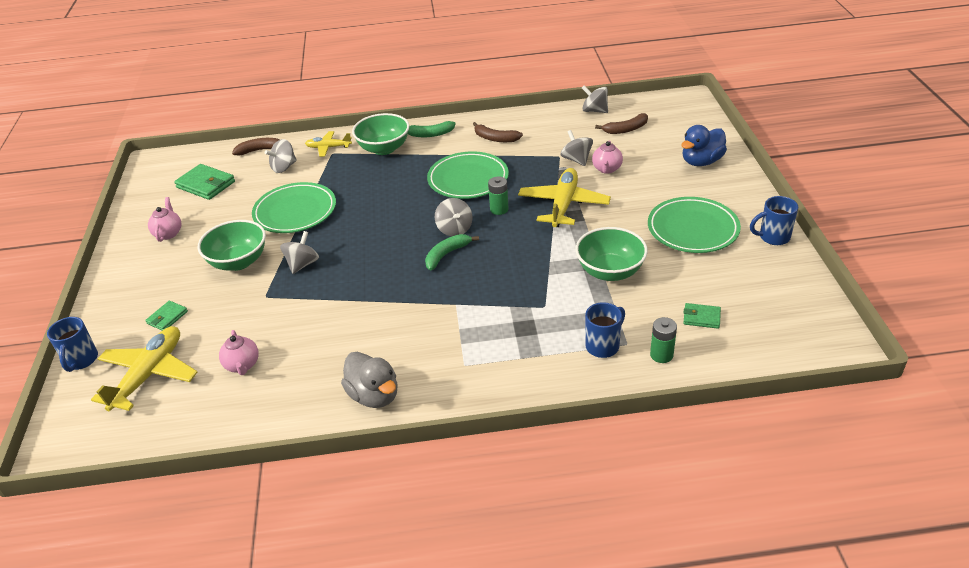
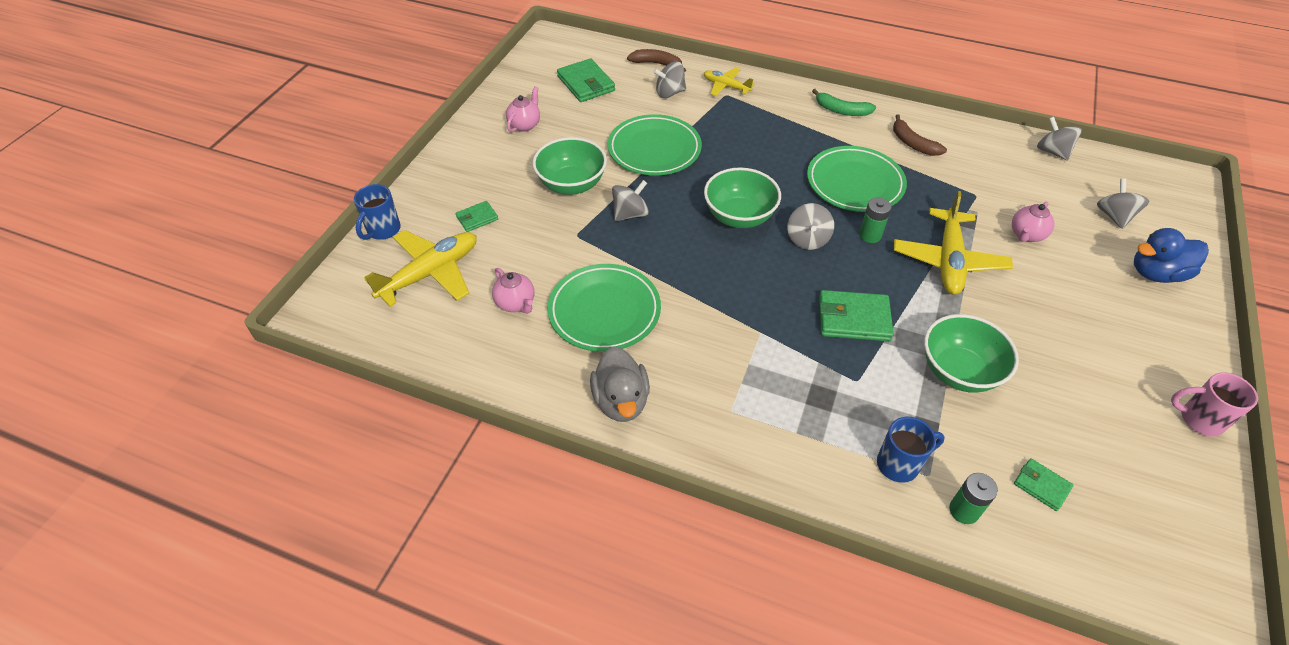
camera: 25 degrees right, 10 degrees up
(242, 365) = (516, 303): pink teapot -> pink teapot turned 45 degrees counterclockwise
(384, 149) = (783, 109): green bowl -> green bowl (739, 216)
(446, 255) = (782, 267): green banana -> none
(519, 268) = (853, 319): none -> green wallet
(563, 205) = (948, 260): yellow plane -> yellow plane turned 150 degrees clockwise
(576, 160) = (995, 208): grey spinning top -> grey spinning top (1114, 216)
(626, 129) = (1079, 191): brown banana -> none
(692, 229) = (1094, 361): green plate -> green plate (604, 311)
(773, 237) = (1199, 419): blue mug -> pink mug

